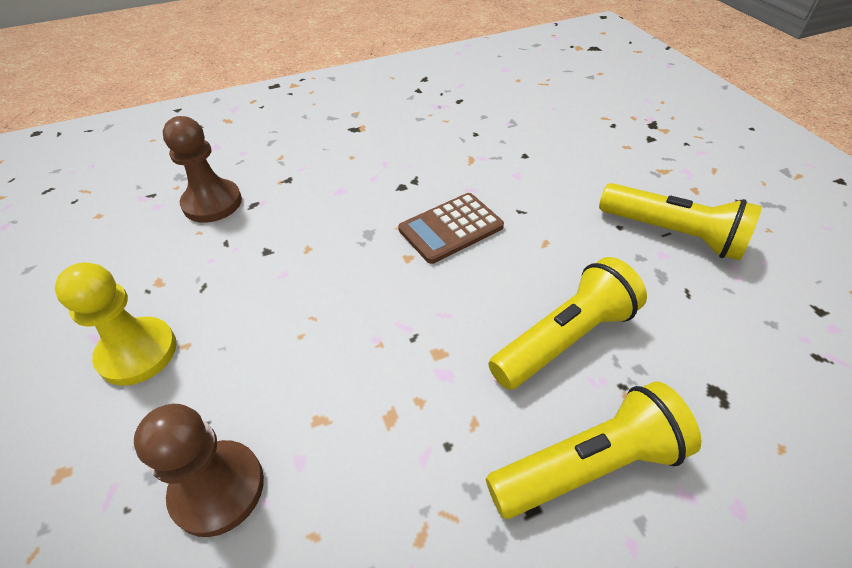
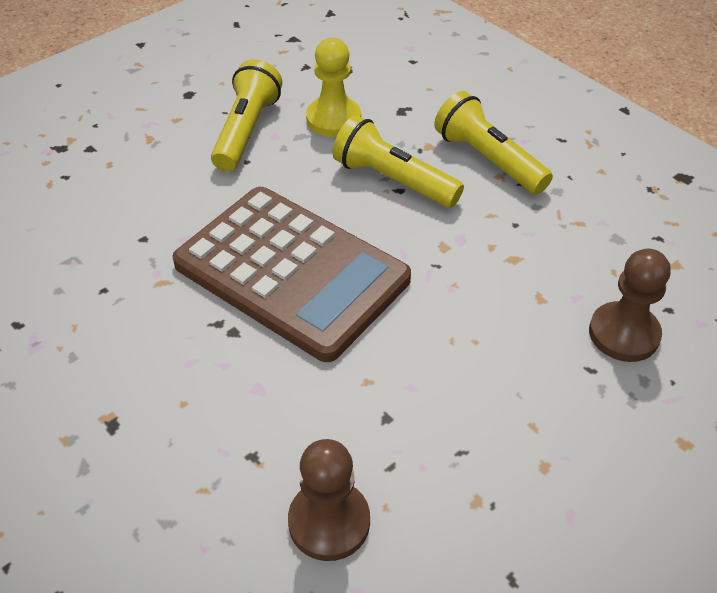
camera: 110 degrees left, 0 degrees up
(137, 352) = (562, 460): yellow pawn -> yellow pawn (333, 119)
(451, 228) = (291, 272): brown calculator -> brown calculator, size x2.12

